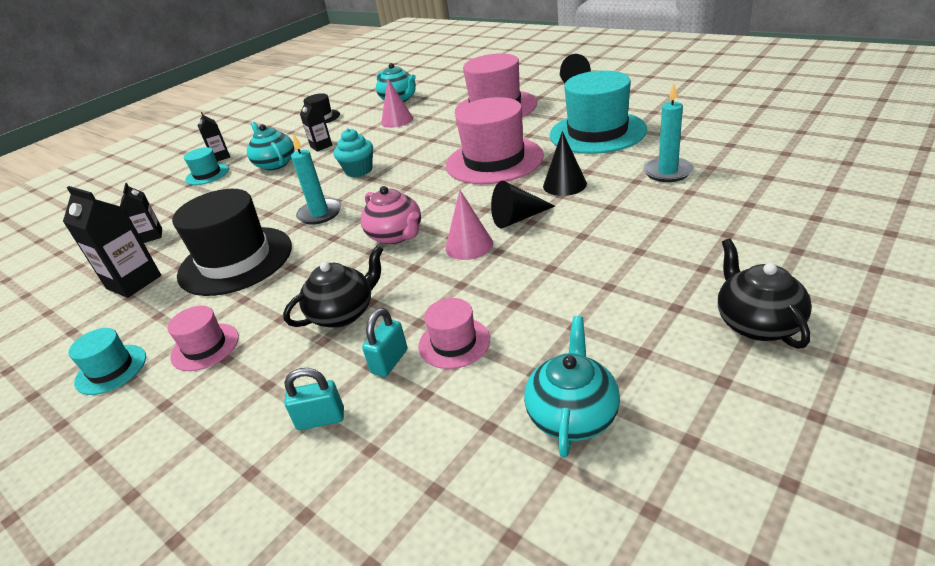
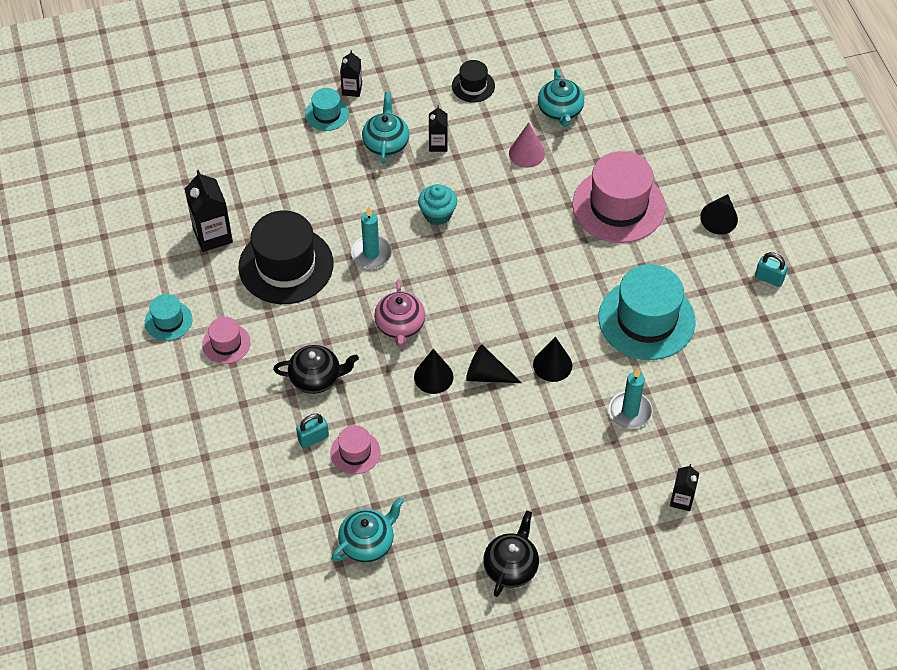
camera: 30 degrees right, 20 degrees up
(151, 236) = (246, 181): black carton -> black carton (681, 500)
(321, 419) = (254, 450): turquoise padlock -> turquoise padlock (769, 278)
(469, 245) = (433, 376): pink cone -> black cone
(494, 160) = (539, 290): pink hat -> none

